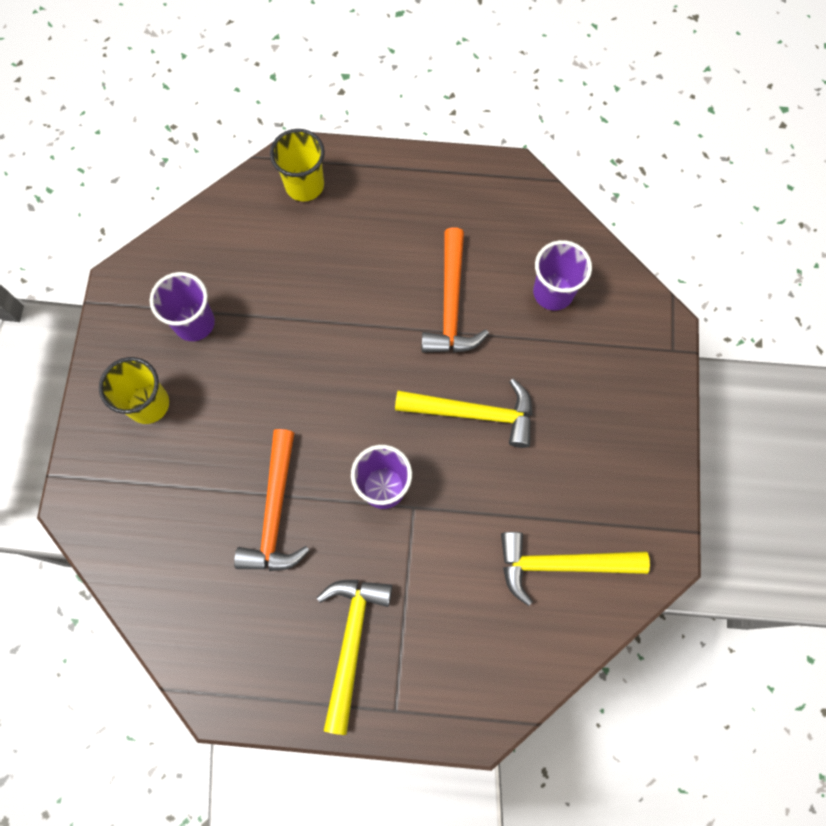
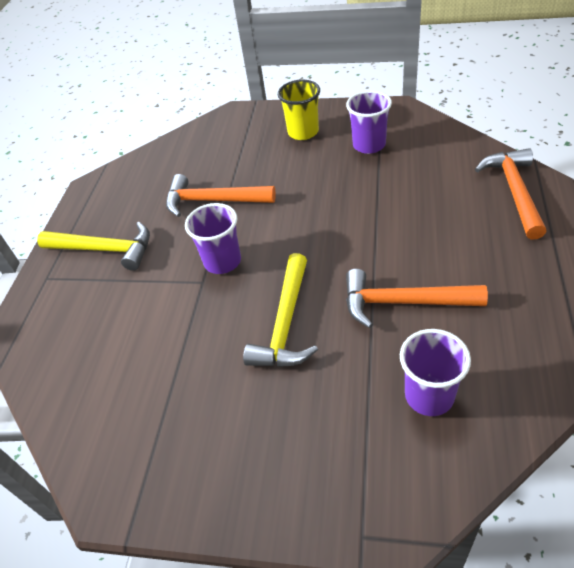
camera: 100 degrees right, 25 degrees down
(304, 185) = (514, 191): yellow cup -> orange hammer
(561, 564) = (125, 396): yellow hammer -> none

